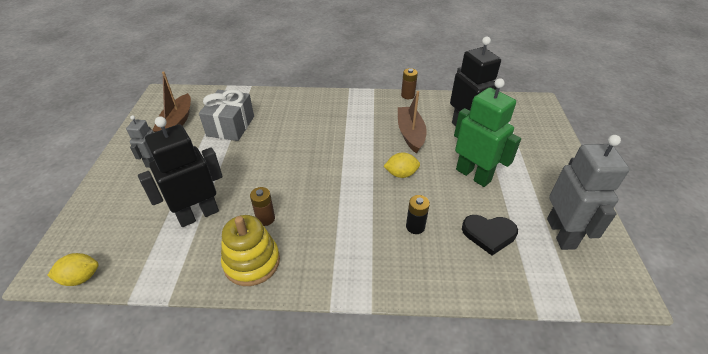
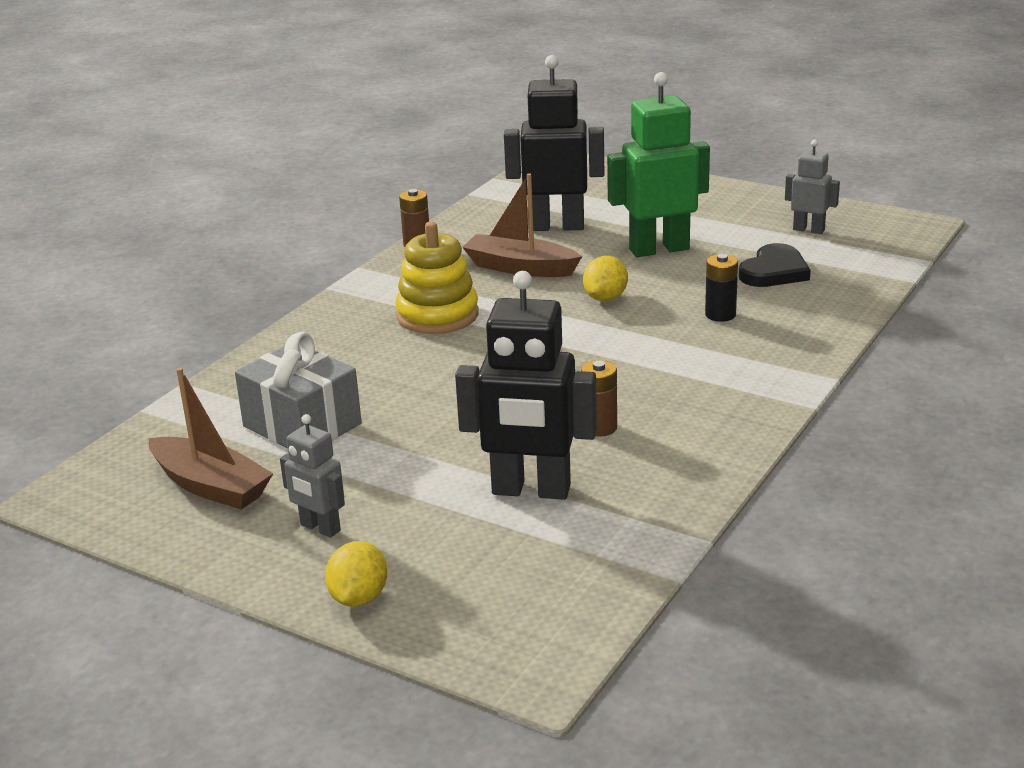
camera: 60 degrees left, 15 degrees down
(81, 278) = (586, 629): yellow lemon -> yellow lemon (359, 598)
(198, 214) = (531, 490): black robot -> black robot turned 75 degrees counterclockwise
(252, 262) = (684, 454): yellow stacking toy -> yellow stacking toy (437, 315)
(561, 233) = (808, 230): grey robot -> grey robot, size x0.53

